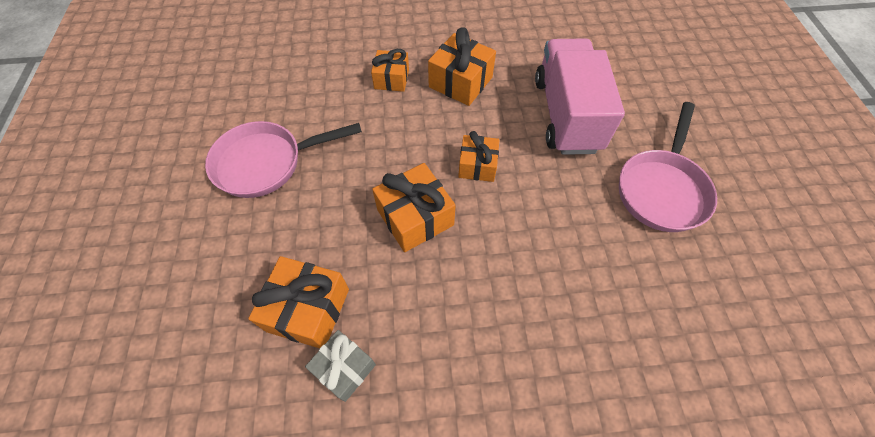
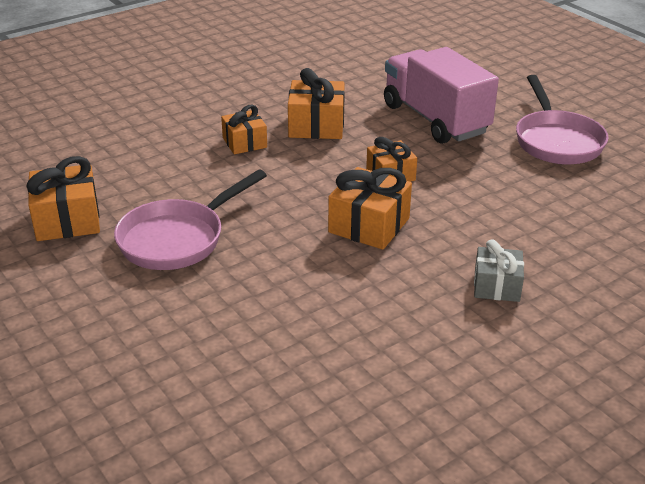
camera: 30 degrees left, 25 degrees down
(308, 309) = (333, 316): orange gift -> orange gift (67, 220)
(344, 368) = (406, 337): grey gift -> grey gift (496, 286)

